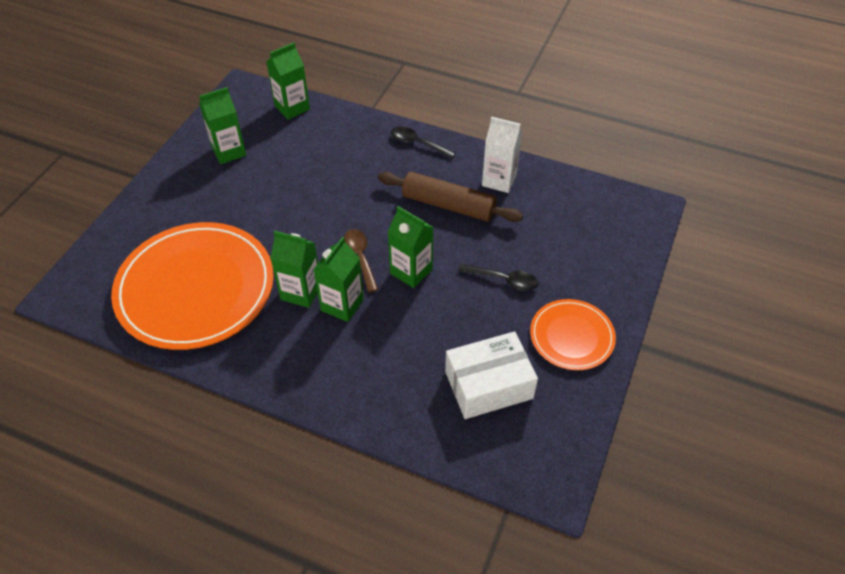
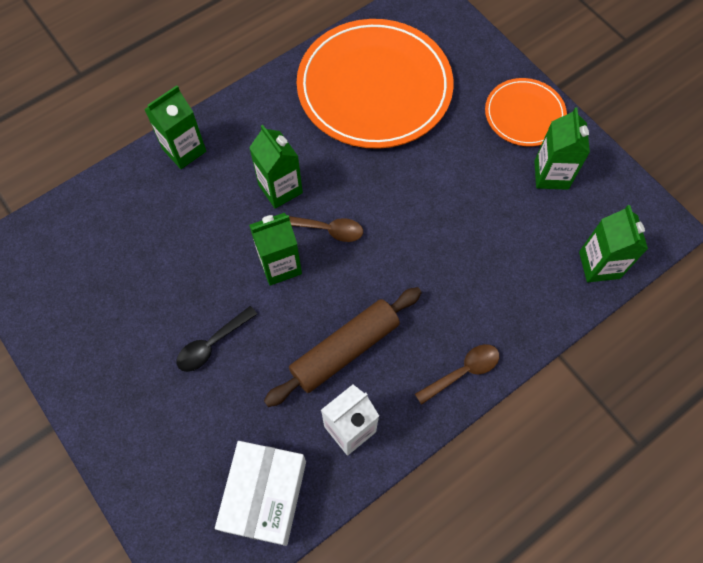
camera: 120 degrees right, 15 degrees up
(301, 292) = (317, 163): green carton -> green carton (184, 150)
(417, 143) = (463, 371): black spoon -> brown spoon
(488, 385) = (115, 261): white box -> white box (265, 495)
(571, 336) = (107, 365): orange plate -> orange plate (524, 114)

